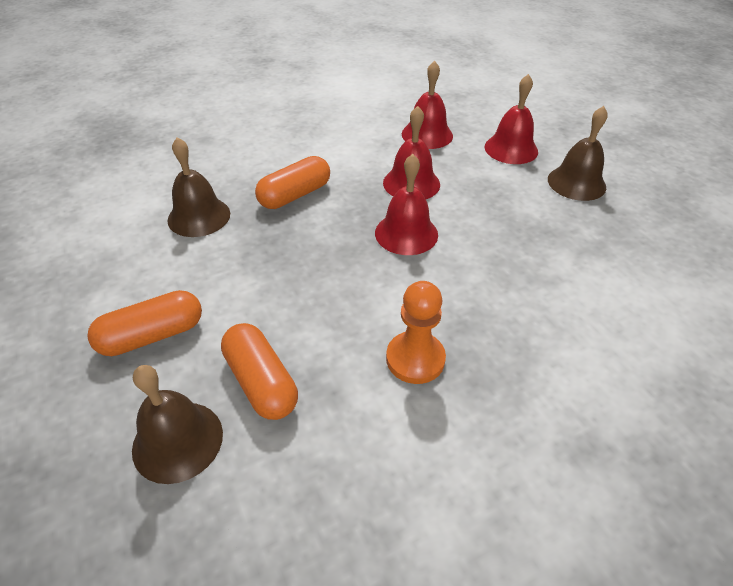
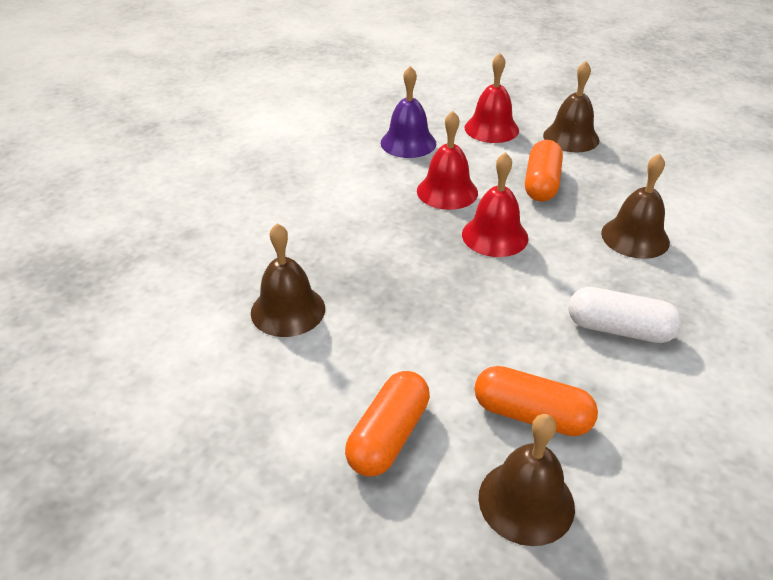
camera: 35 degrees left, 5 degrees down
(295, 195) = (357, 247): orange capsule -> orange capsule (541, 183)
(415, 359) = (619, 329): orange pawn -> white capsule
(427, 134) = (408, 143): red bell -> purple bell
(529, 292) = (635, 237): none -> brown bell

